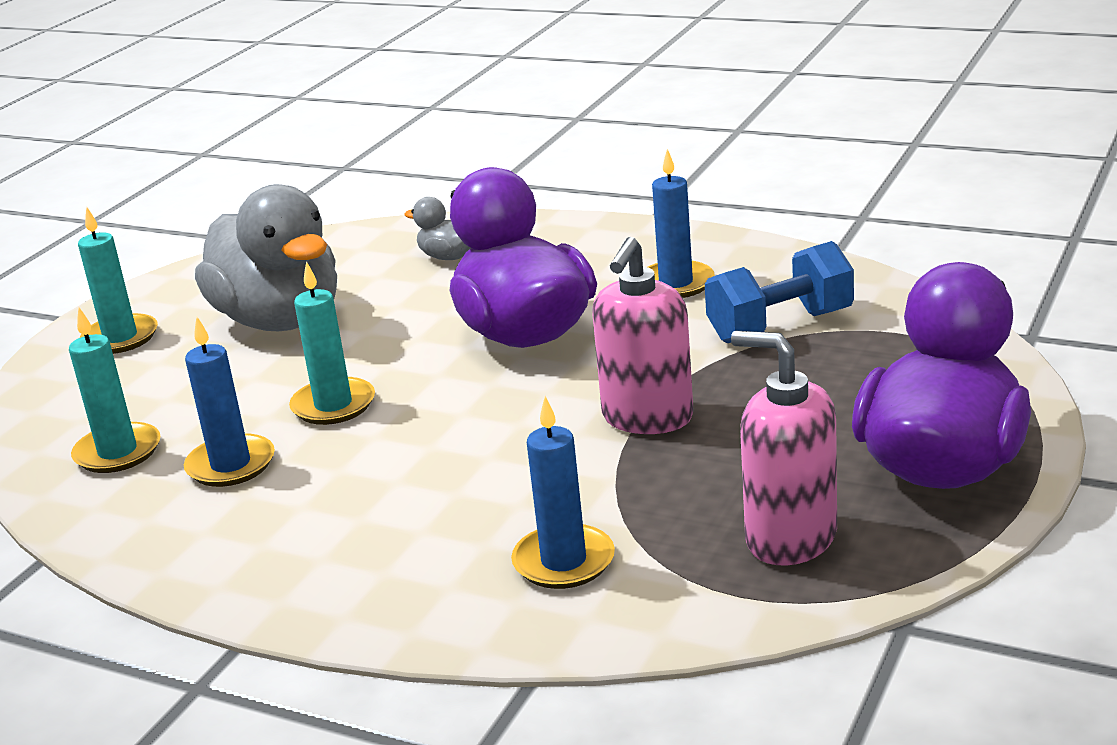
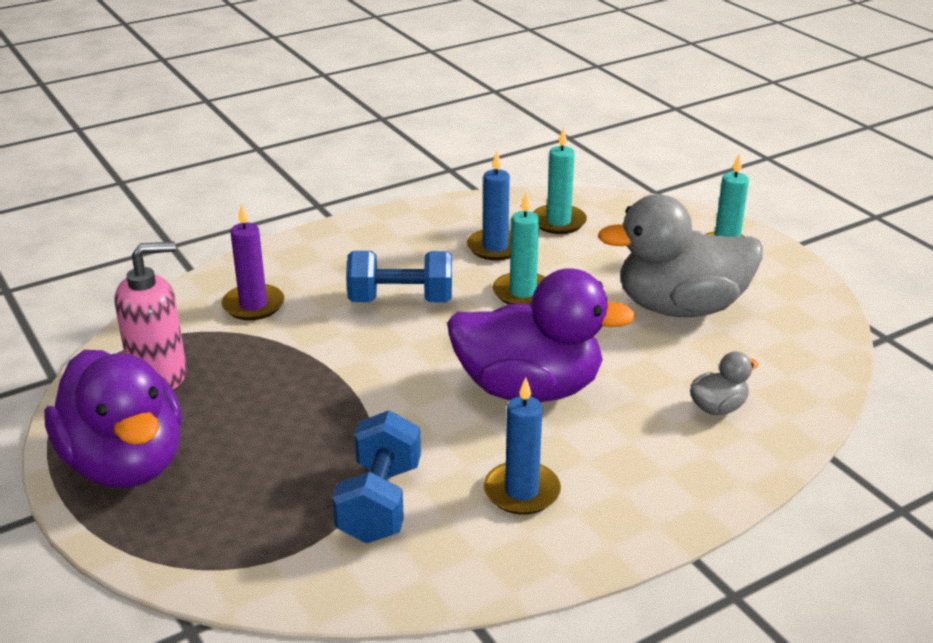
camera: 120 degrees right, 5 degrees up
(433, 467) = (401, 300): none -> blue dumbbell
(564, 561) = (253, 305): blue candle -> purple candle
(647, 418) = (344, 387): pink soap dispenser -> none

